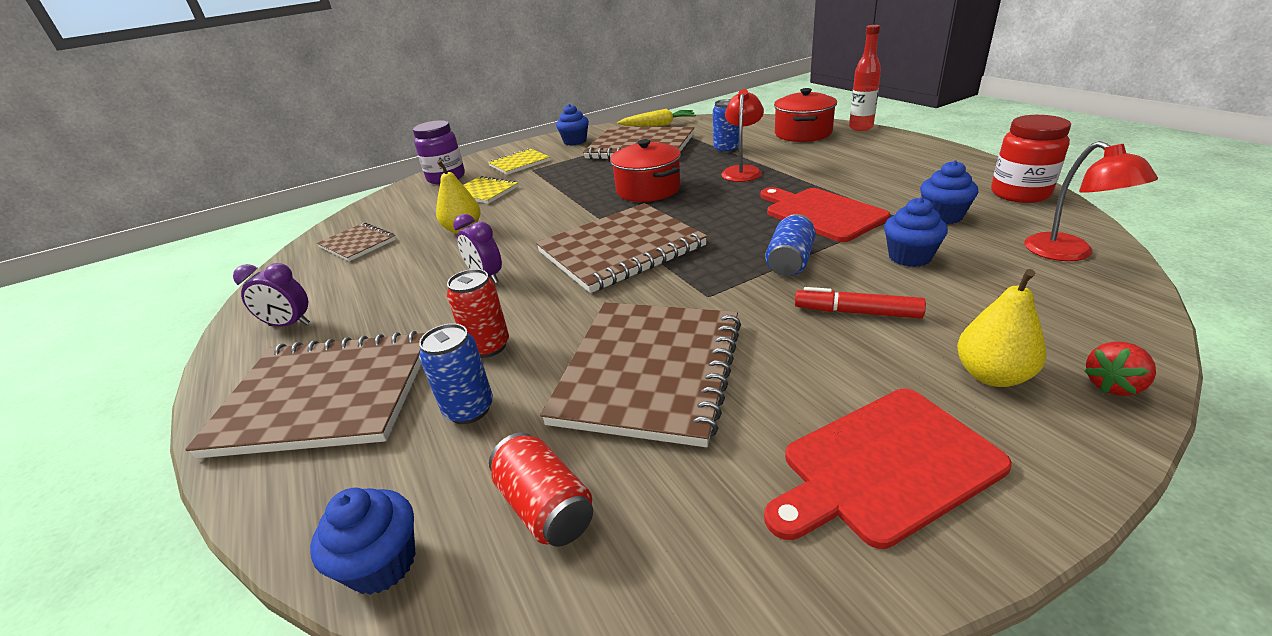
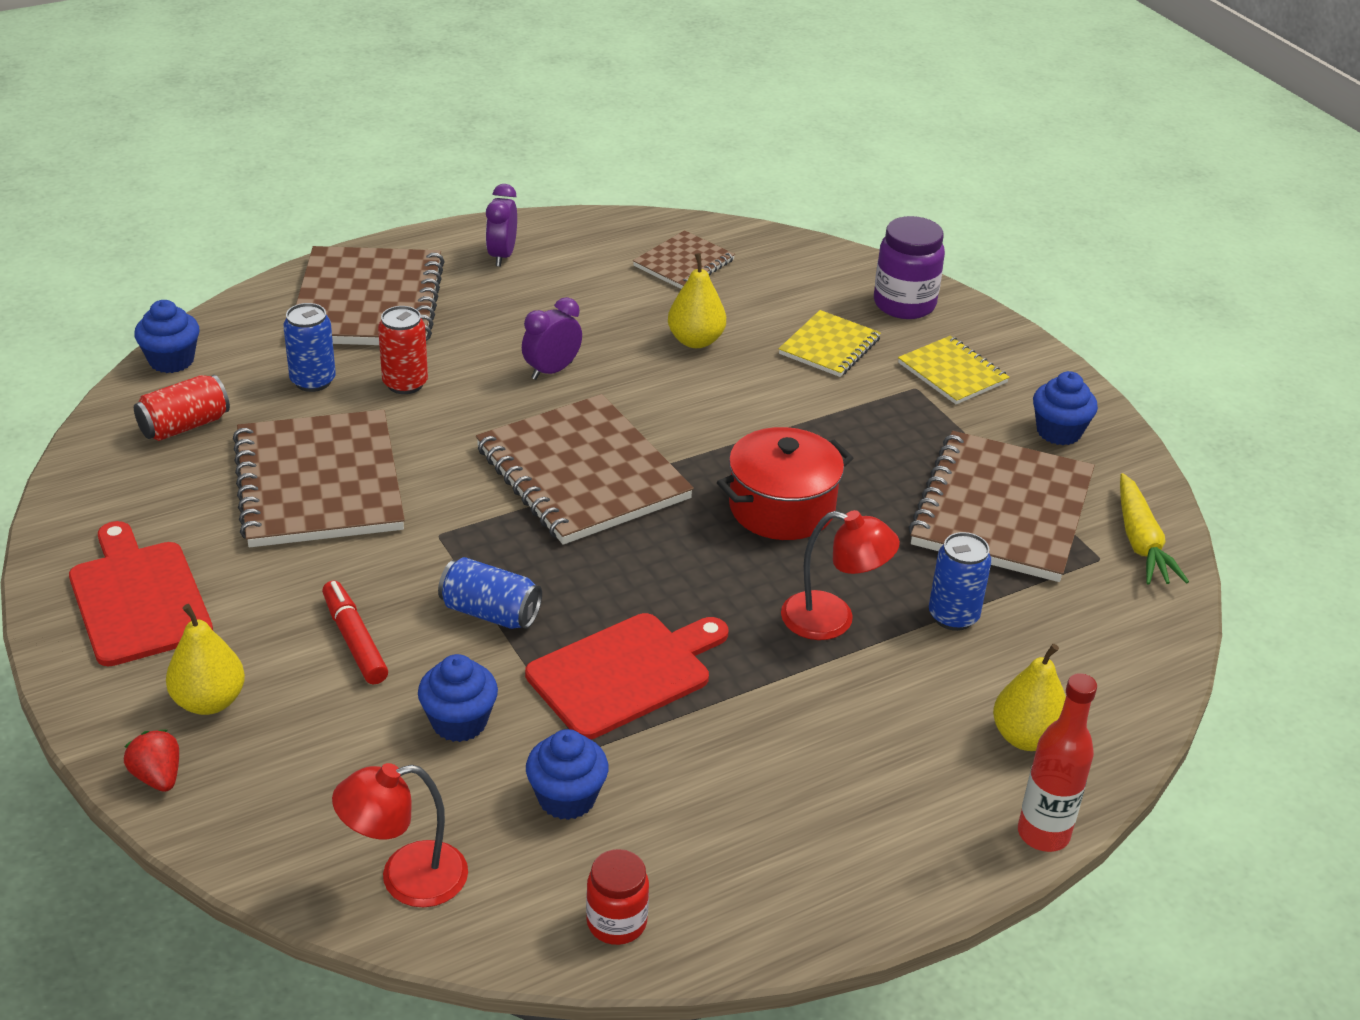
camera: 85 degrees right, 5 degrees up
(650, 371) = (318, 483): brown notebook -> brown notebook turned 60 degrees clockwise
(803, 133) = (1026, 737): red pot -> yellow pear
(857, 312) = (354, 640): red marker -> red marker turned 45 degrees counterclockwise
(1019, 194) = (616, 922): red jar -> red jar, size x0.64

